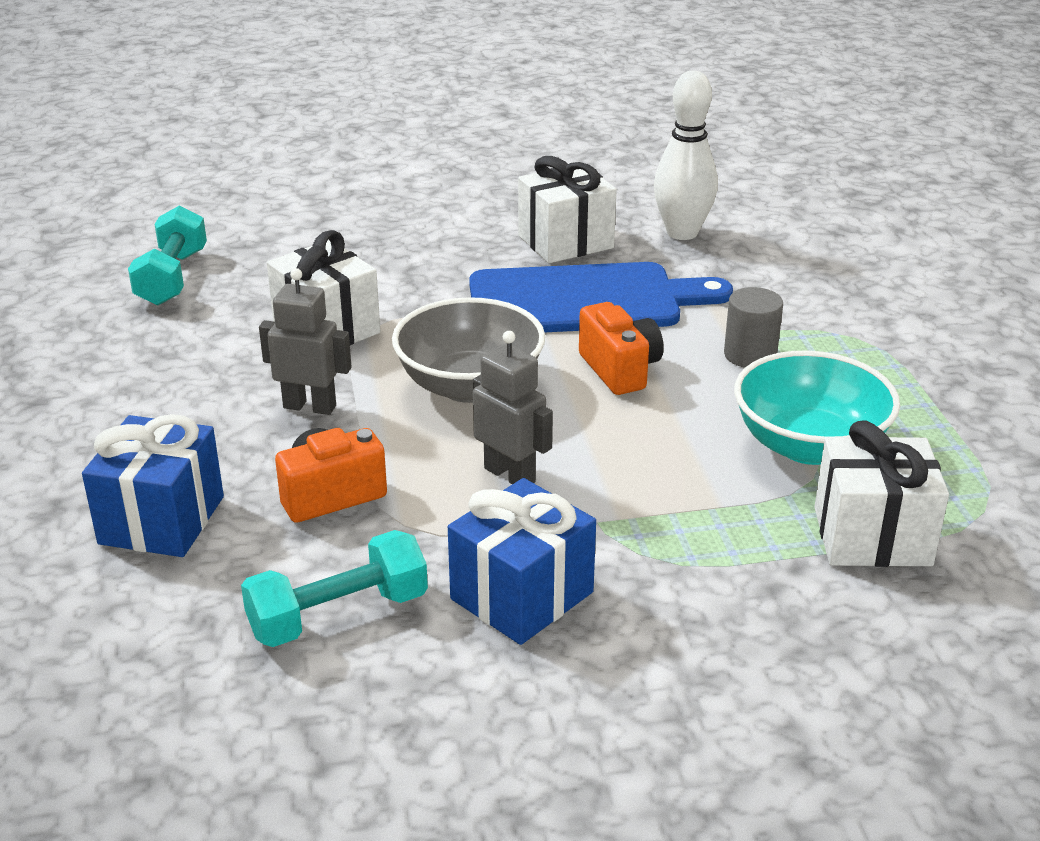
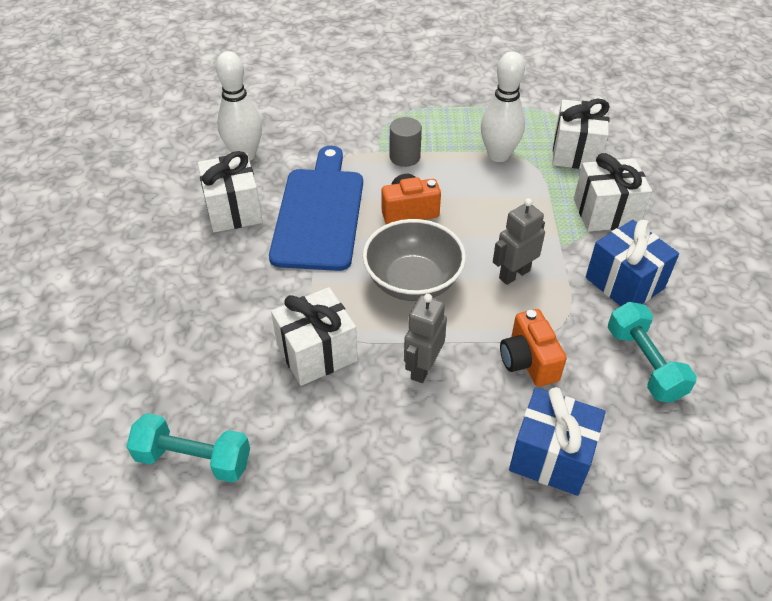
camera: 80 degrees left, 15 degrees up
(705, 575) = (606, 212): none -> white gift
(809, 446) = (498, 155): turquoise bowl -> white bowling pin

